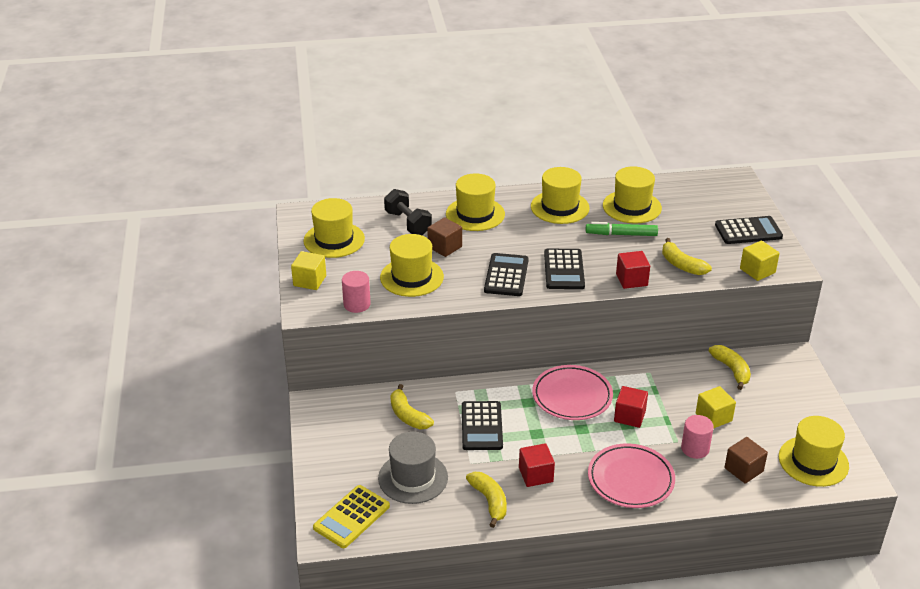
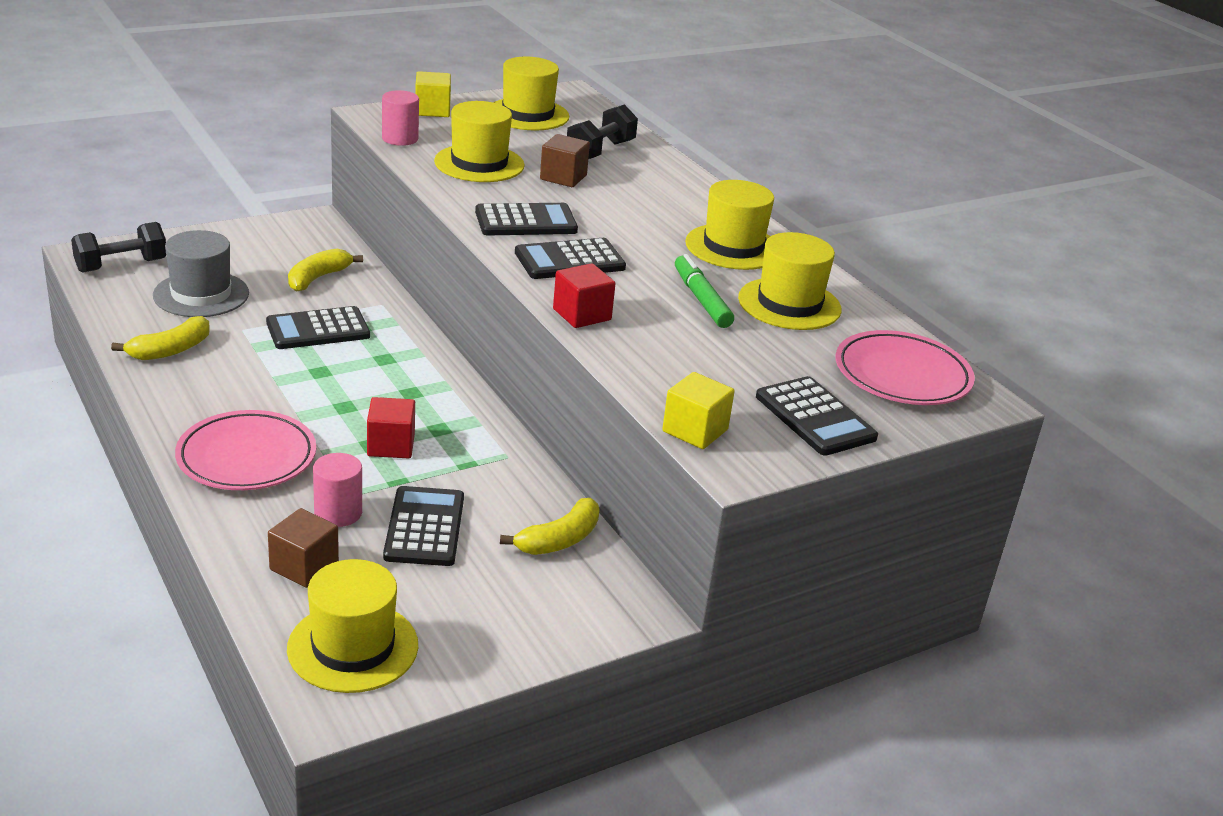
camera: 65 degrees right, 5 degrees down
(351, 517) = (121, 265): yellow calculator -> black dumbbell
(475, 214) = (660, 190): yellow hat -> none
(535, 475) = (233, 379): red cube -> none
(572, 396) = (414, 392): pink plate -> pink plate (902, 375)
(681, 265) = (656, 356): yellow banana -> none
(713, 417) = (425, 527): yellow cube -> black calculator

